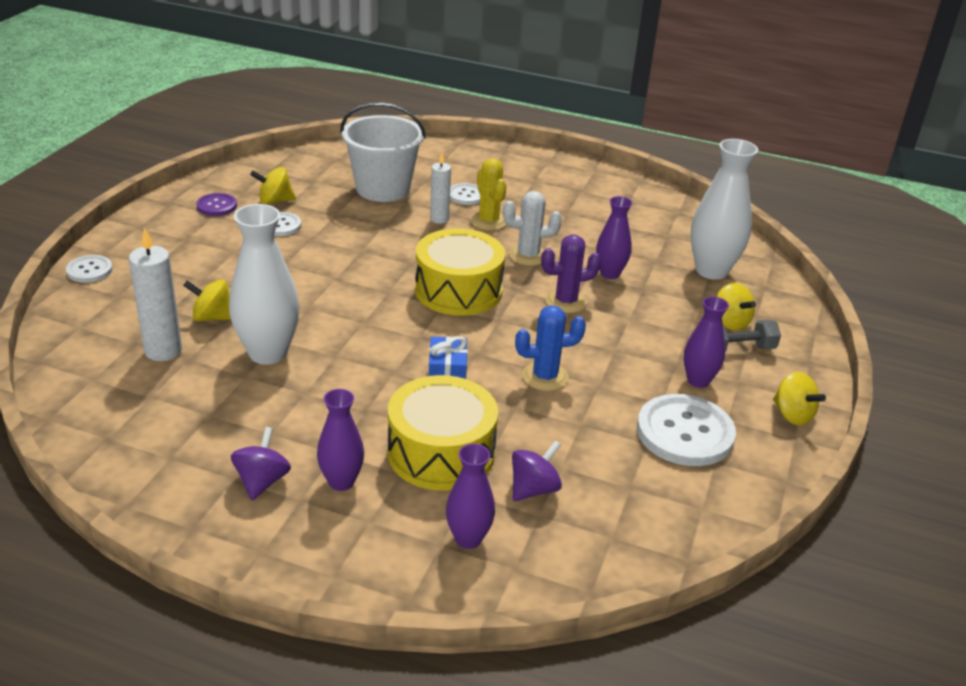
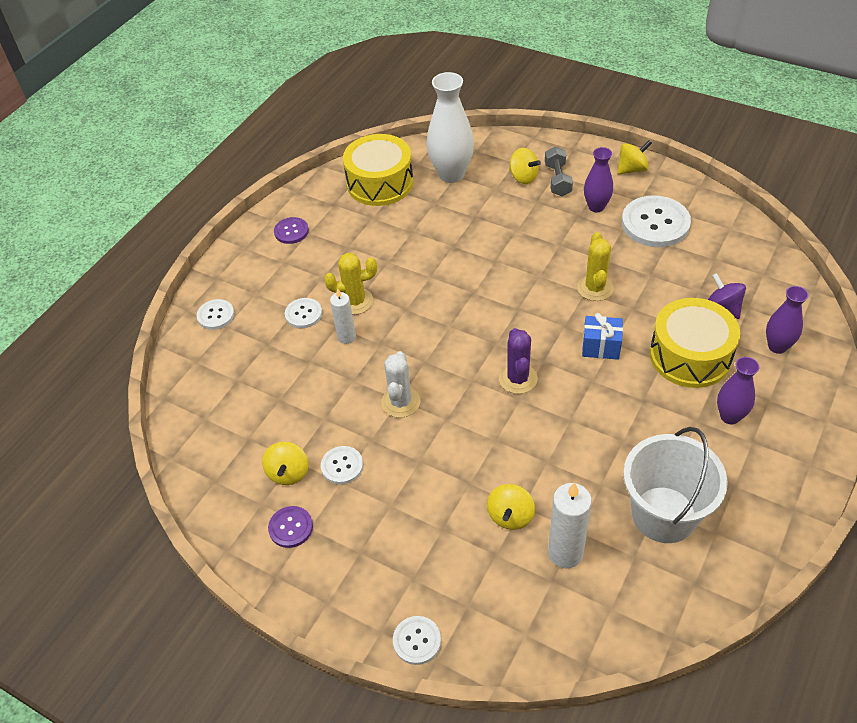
camera: 75 degrees left, 15 degrees up
(262, 481) = (736, 466): purple spinning top -> none
(268, 353) = (567, 469): white vase -> none
(383, 189) = (278, 378): white bucket -> white bucket (664, 514)
(456, 155) = (216, 315): none -> white button
(458, 290) = (472, 331): yellow drum -> yellow drum (380, 183)
(528, 255) = (419, 280): white cactus -> white cactus (401, 402)
(545, 377) = (595, 288): blue cactus -> yellow cactus
(566, 301) = (492, 264): purple cactus -> purple cactus (518, 378)
(579, 182) = (291, 231): none -> purple button
(610, 273) = (452, 232): purple vase -> none
(730, 322) = (523, 177): yellow spinning top -> yellow spinning top turned 60 degrees clockwise

